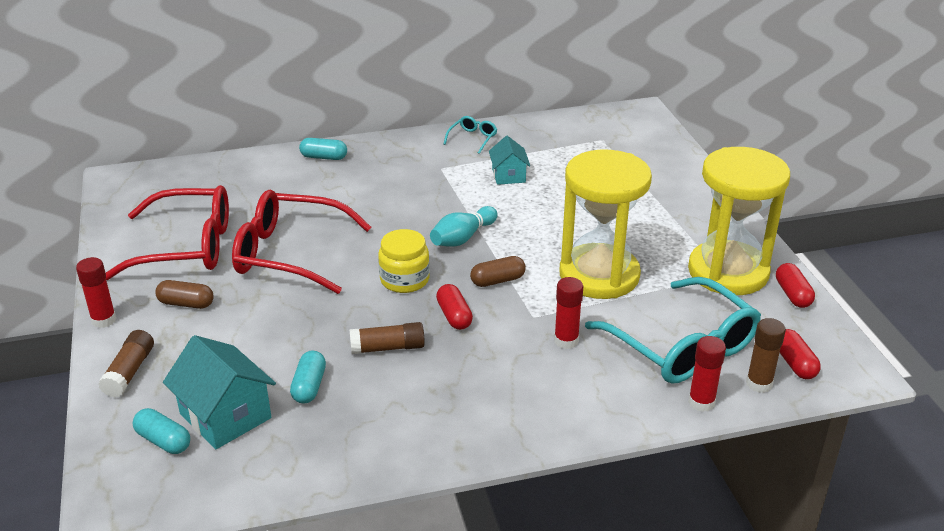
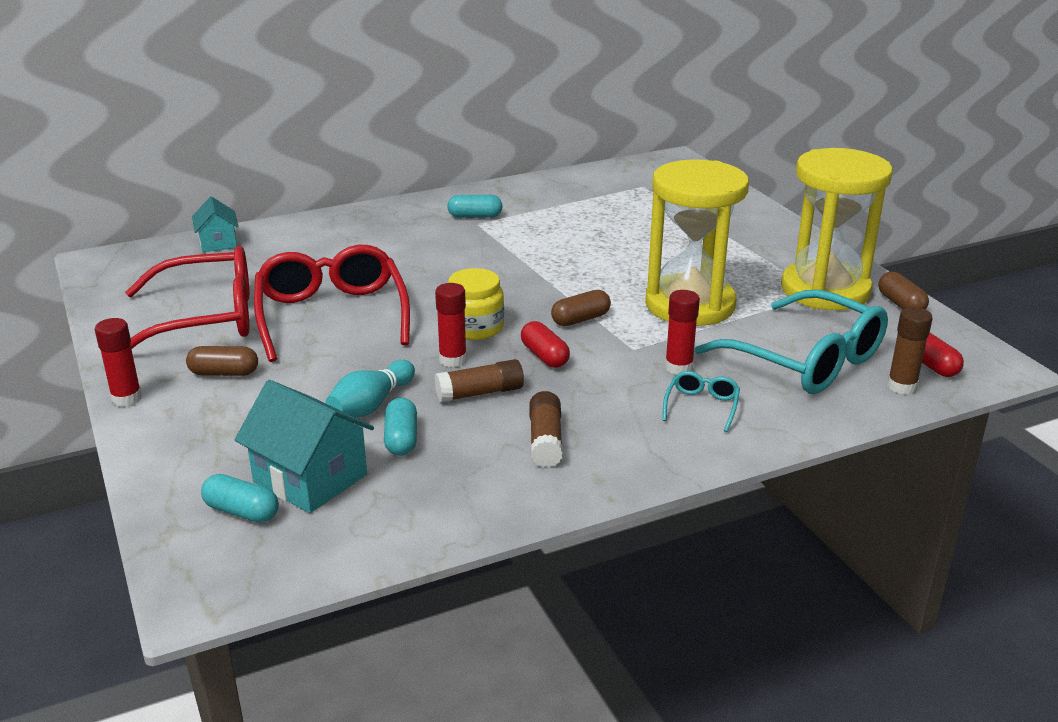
camera: 10 degrees left, 5 degrees down
(129, 372) = (176, 447): brown glue stick -> brown glue stick (545, 440)
(289, 254) = (331, 315): red glasses -> red glasses turned 75 degrees clockwise
(324, 157) = (340, 223): turquoise capsule -> turquoise capsule (475, 216)
(462, 238) = (526, 284): turquoise bowling pin -> turquoise bowling pin (370, 405)
(473, 138) = (502, 195): turquoise glasses -> turquoise glasses (701, 406)
(508, 175) = (555, 224): turquoise house -> turquoise house (218, 243)
(701, 402) = (848, 409): red glue stick -> red glue stick (453, 360)
(792, 294) = (900, 304): red capsule -> brown capsule

